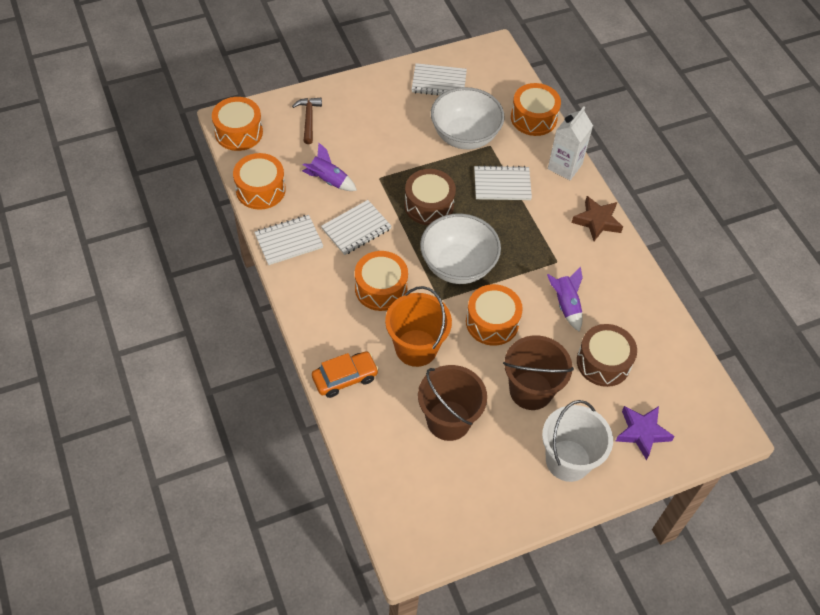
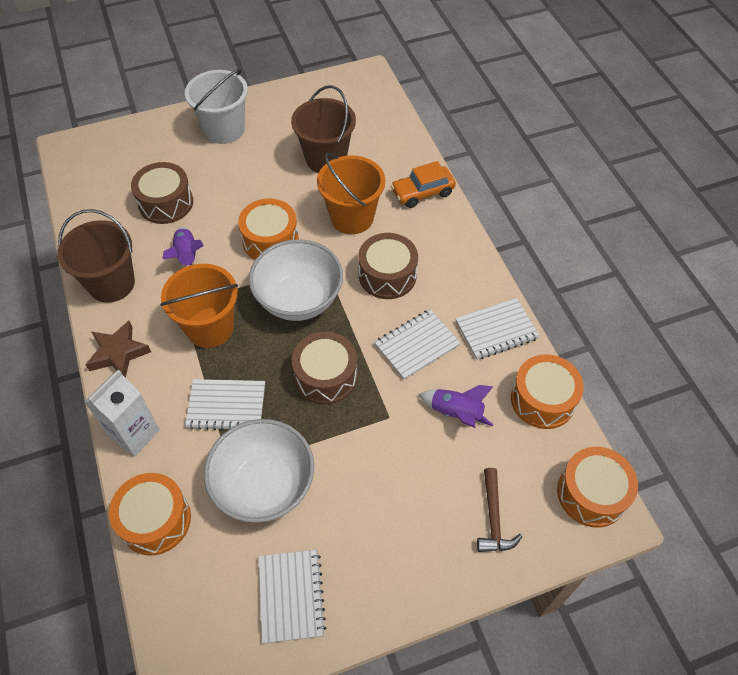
camera: 175 degrees left, 0 degrees up
(381, 288) = (387, 275): orange drum -> brown drum
(439, 82) = (291, 596): white notebook -> white notebook turned 75 degrees clockwise
(529, 242) = (210, 327): none -> orange bucket
(531, 390) = (244, 180): brown bucket -> brown bucket (111, 283)
(642, 432) = (151, 148): purple star -> none

